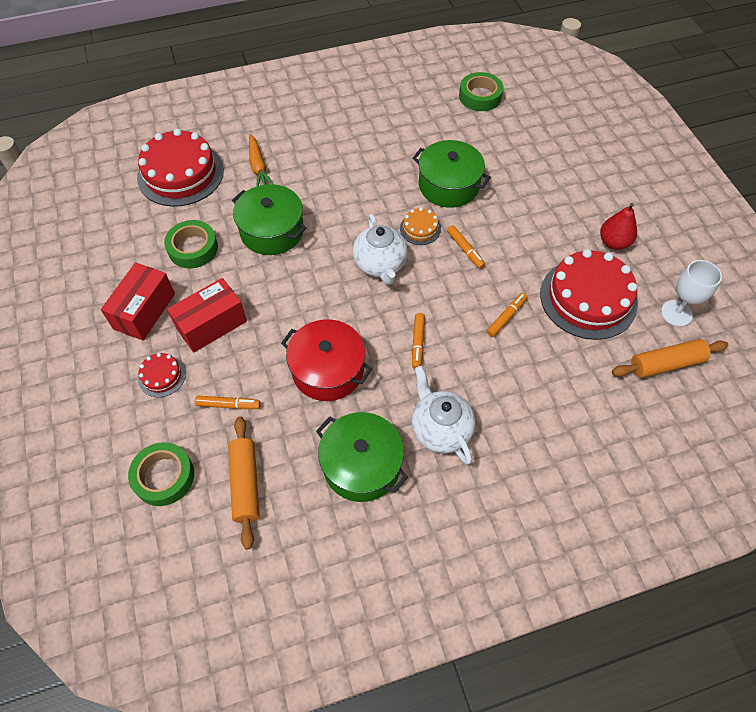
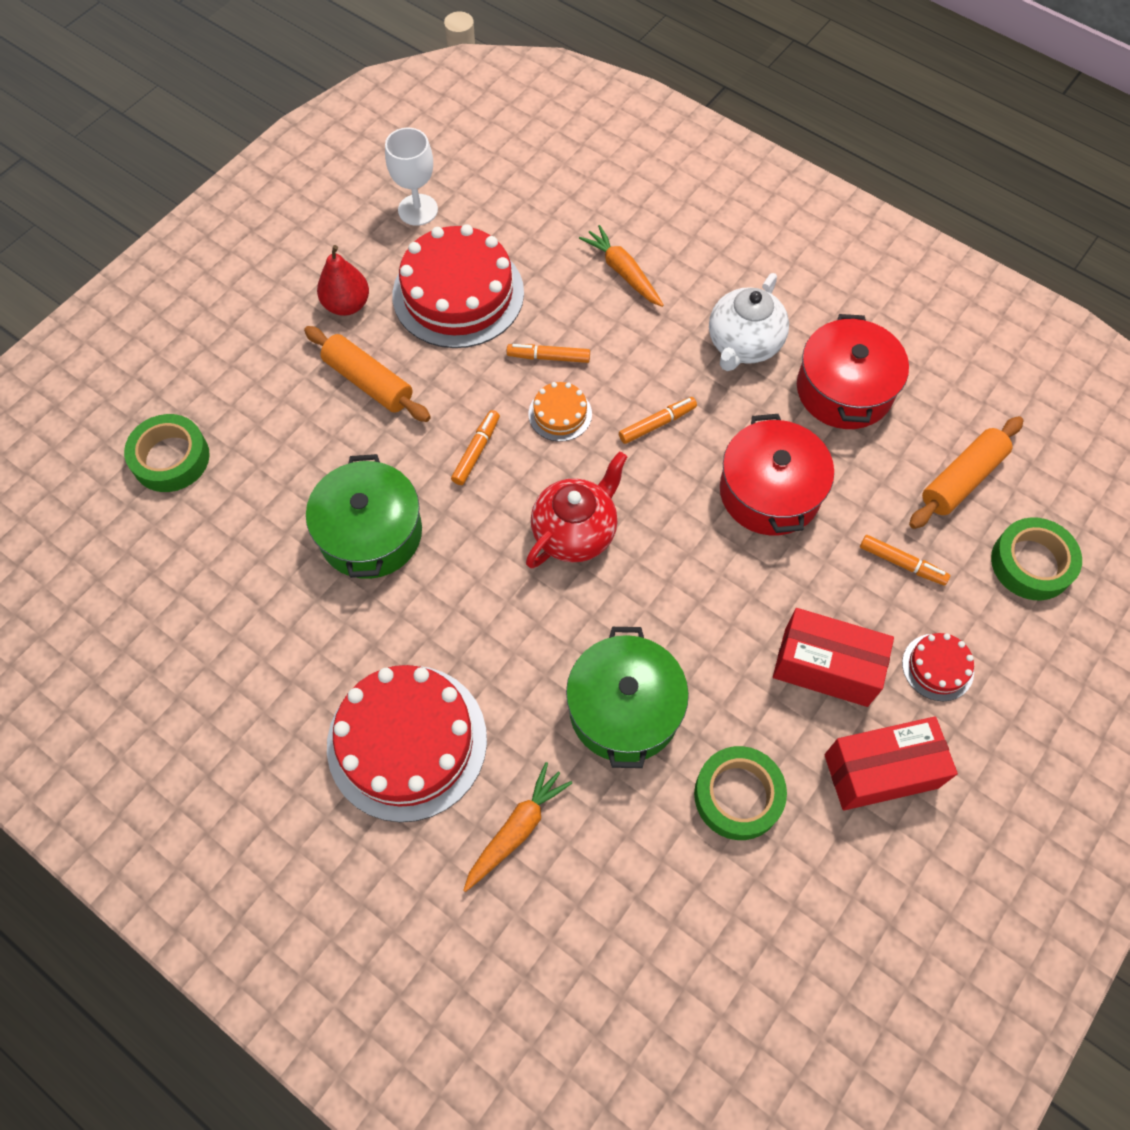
camera: 125 degrees left, 5 degrees up
(180, 174) = (621, 946): red cake -> red cake (407, 742)
(228, 405) = (901, 563): orange marker -> orange marker turned 150 degrees clockwise
(361, 465) = (844, 389): green pot -> red pot
(380, 265) = (575, 532): white teapot -> red teapot
(420, 229) = (478, 522): orange cake -> orange cake (560, 414)
(480, 96) = (136, 598): green tape -> green tape (171, 458)
(549, 397) = (623, 272): none -> orange carrot
(666, 364) = (497, 195): orange rolling pin -> orange rolling pin (369, 382)

